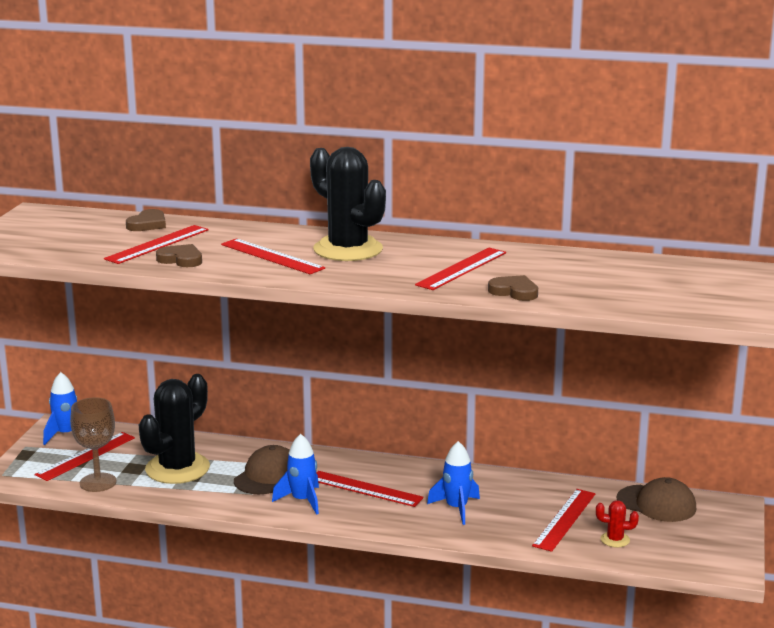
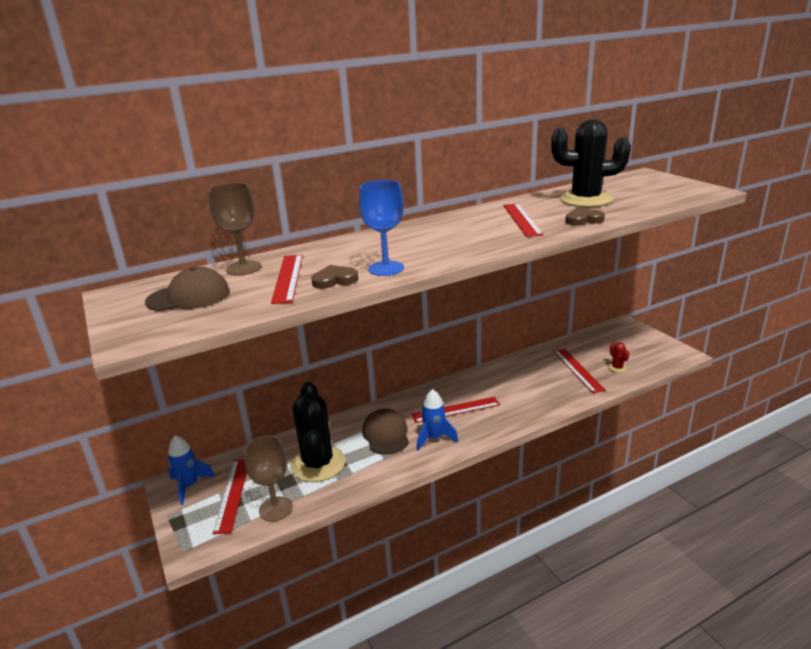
camera: 40 degrees left, 5 degrees up
(147, 224) = (243, 268): brown heart -> brown goblet
(236, 265) = (386, 268): none -> blue goblet
(272, 256) = (393, 254): red ruler -> none
(348, 249) = (429, 233): black cactus -> black cactus (586, 200)
(456, 508) = (521, 393): blue rocket -> none
(615, 540) = (617, 368): red cactus -> red cactus turned 75 degrees counterclockwise
(656, 504) = (597, 340): brown cap -> brown cap (189, 297)

